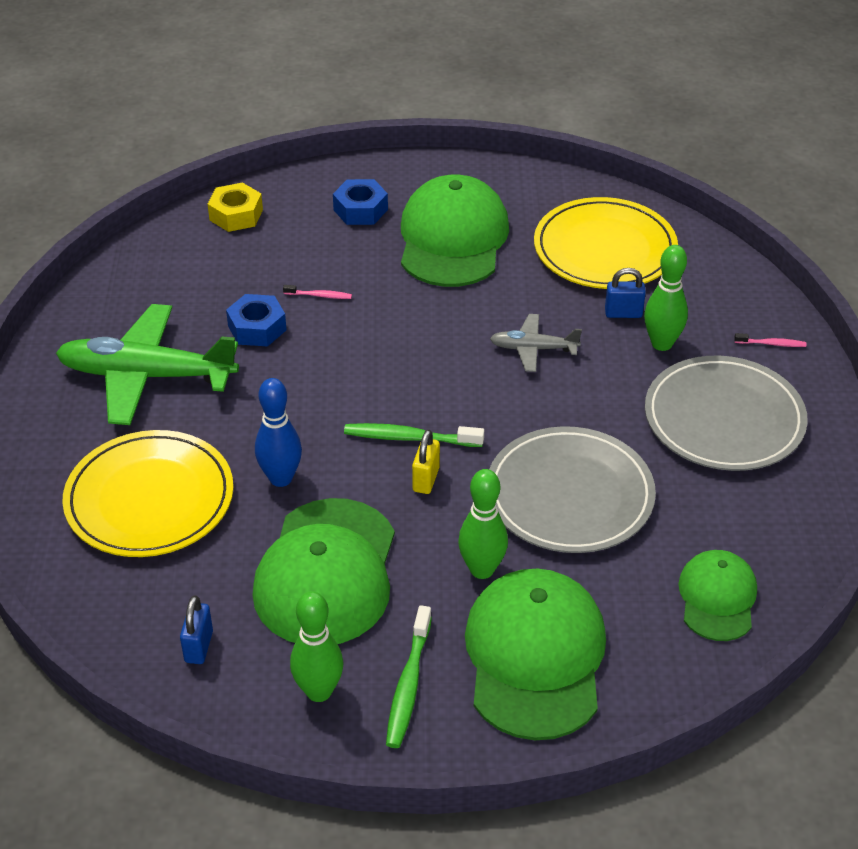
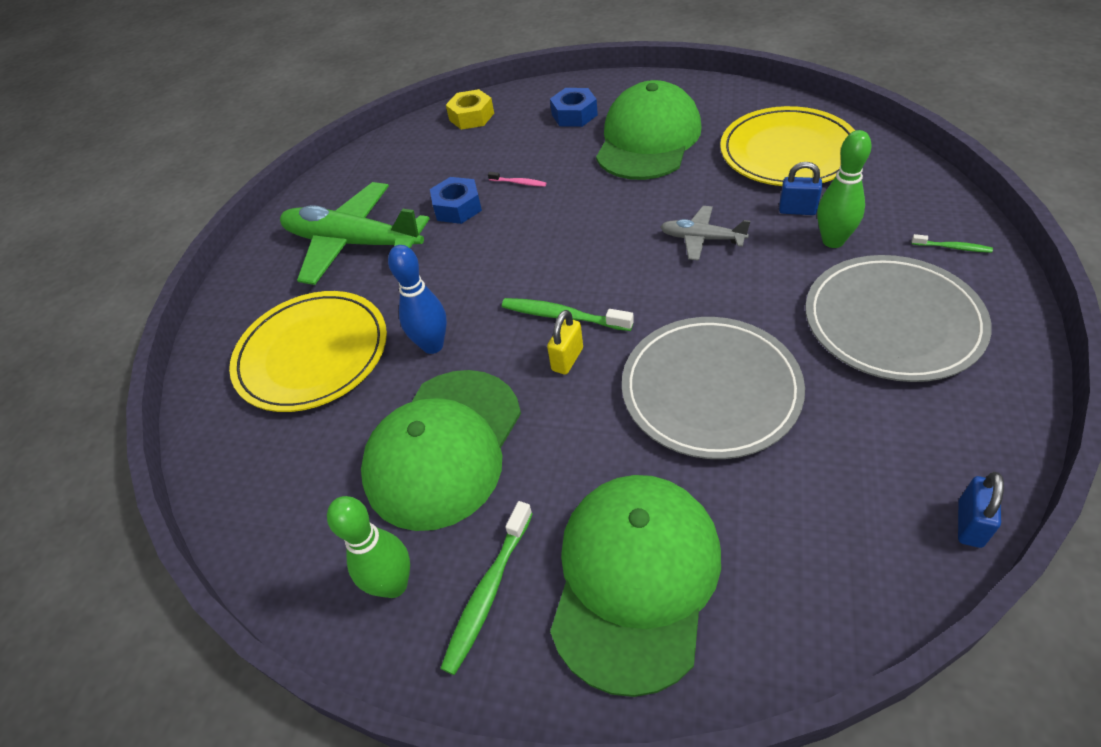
camera: 20 degrees right, 5 degrees up
(199, 647) = (297, 513): blue padlock -> blue padlock (969, 524)
(482, 569) = (600, 463): green bowling pin -> none
(717, 598) = (863, 533): green cap -> none
(771, 344) = (952, 247): pink toothbrush -> green toothbrush

